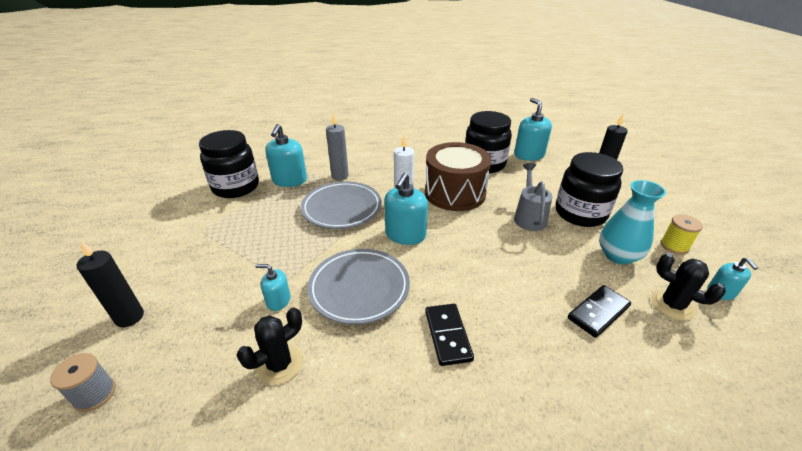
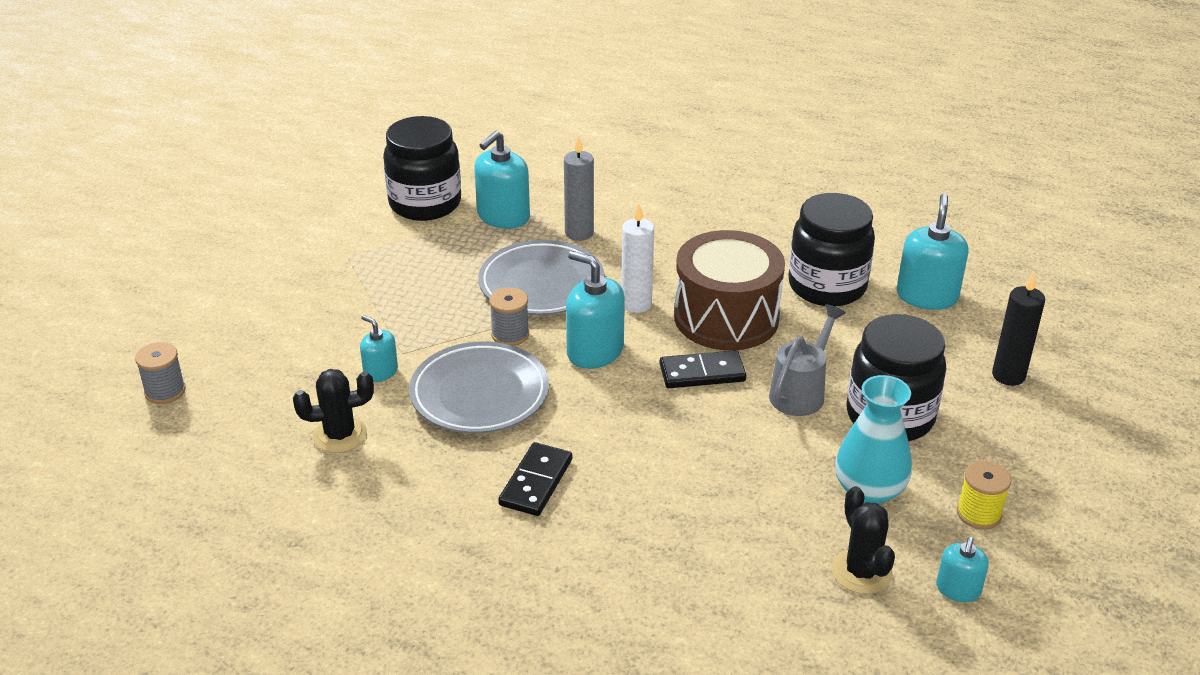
camera: 30 degrees right, 0 degrees up
(130, 317) = (224, 330): black candle -> none
(347, 243) = (510, 334): none -> grey spool
(405, 235) = (595, 351): turquoise soap dispenser -> turquoise soap dispenser turned 75 degrees clockwise
(598, 312) = (747, 537): black domino -> black domino (702, 373)

